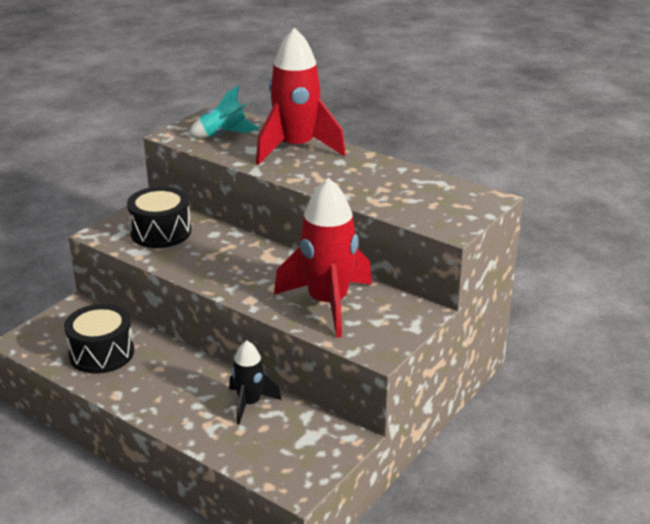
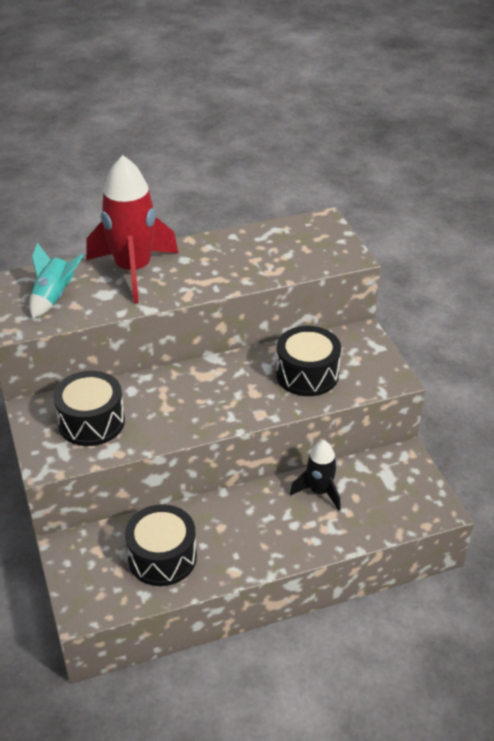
camera: 55 degrees left, 10 degrees up
(328, 303) = (307, 374): red rocket -> black drum

